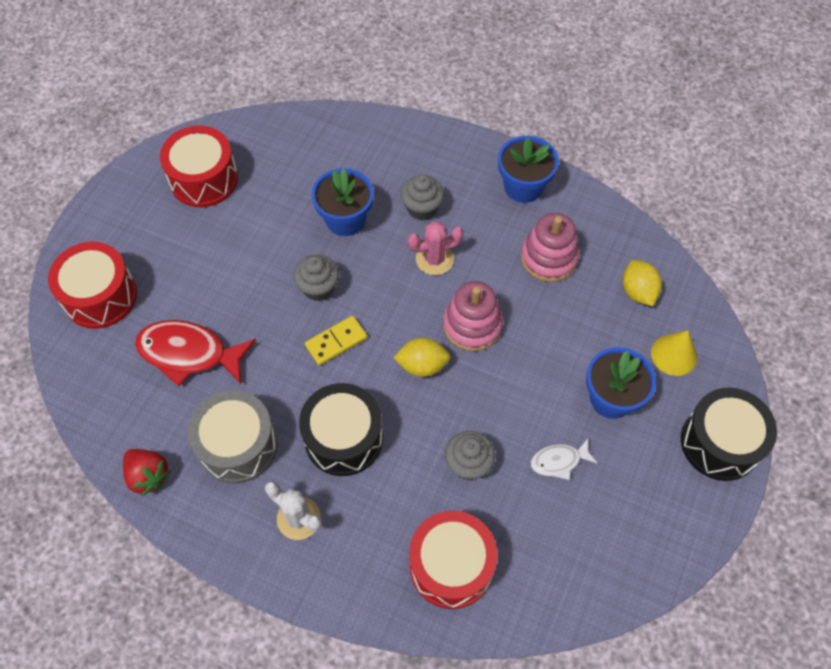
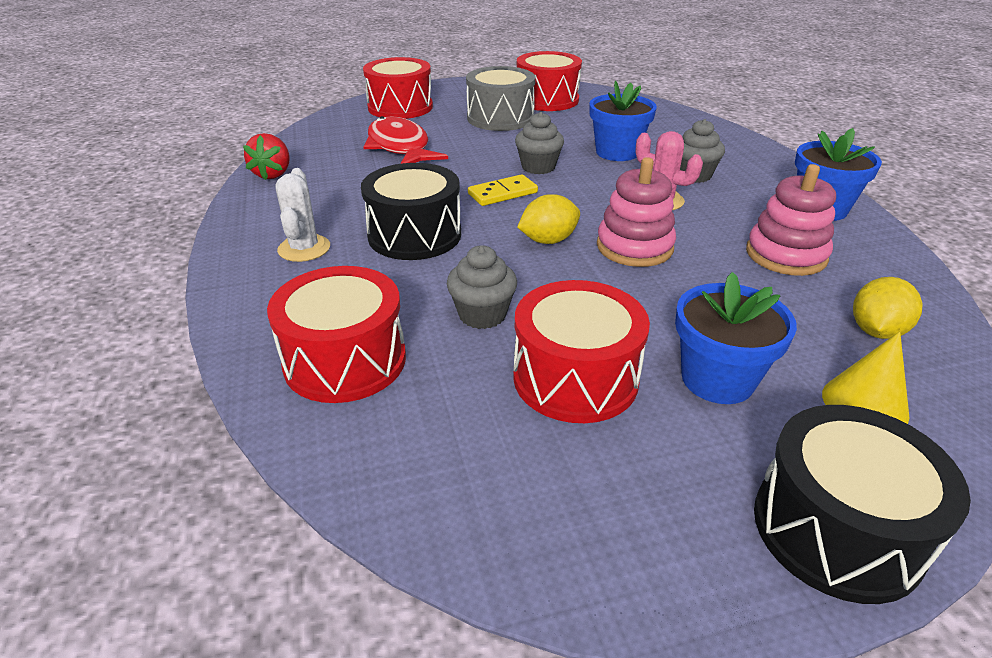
camera: 50 degrees right, 25 degrees down
(238, 445) = (344, 194): grey drum -> grey drum (500, 118)
(336, 342) = (502, 193): yellow domino -> yellow domino turned 45 degrees counterclockwise
(422, 365) = (548, 240): yellow lemon -> yellow lemon turned 75 degrees counterclockwise
(559, 461) = (575, 378): white fish -> red drum

